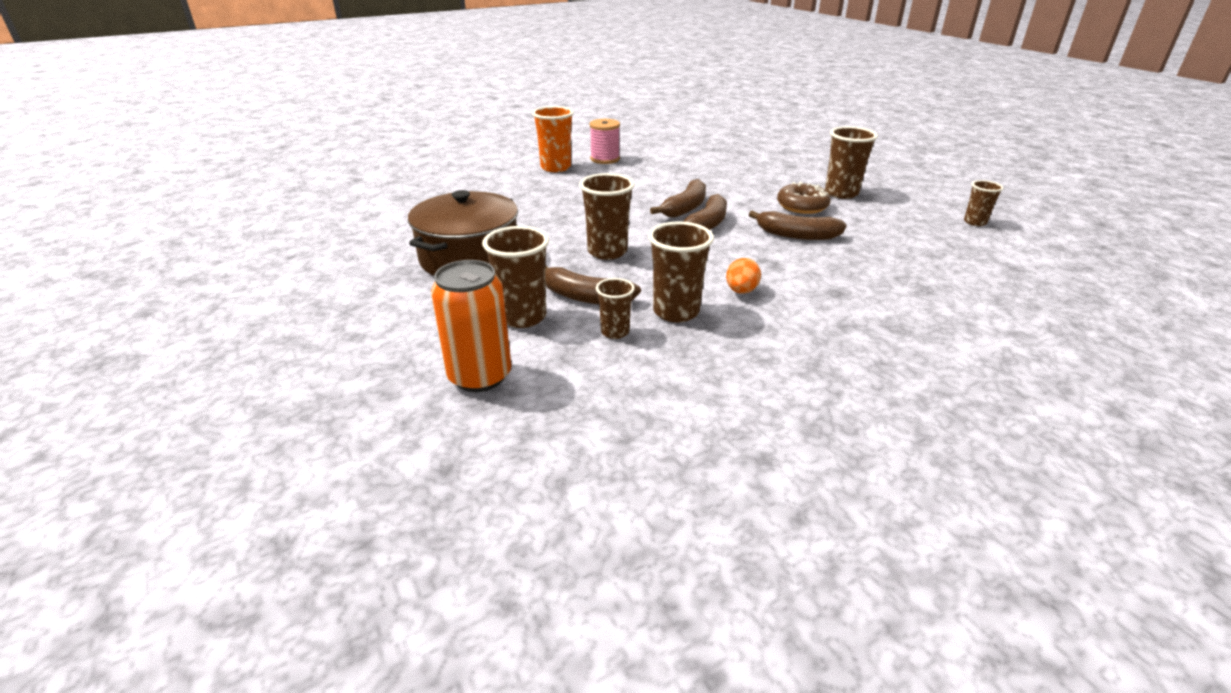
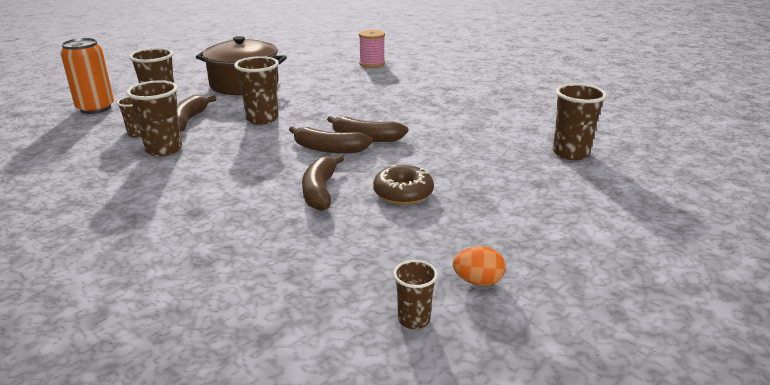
camera: 75 degrees right, 5 degrees down
(555, 167) = (431, 83): orange cup -> none
(605, 159) = (470, 96): pink spool -> pink spool (372, 64)
(741, 291) = (196, 170): orange egg -> orange egg (478, 281)
(841, 193) = (462, 217): brown cup -> brown cup (570, 153)

